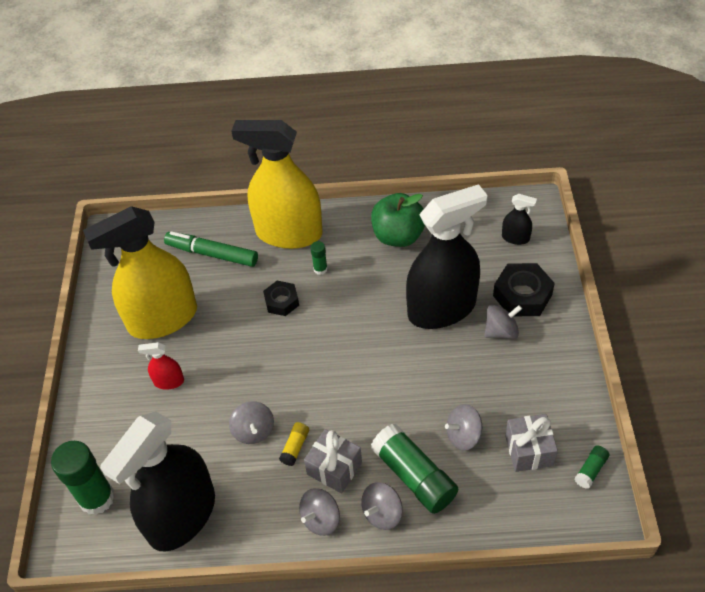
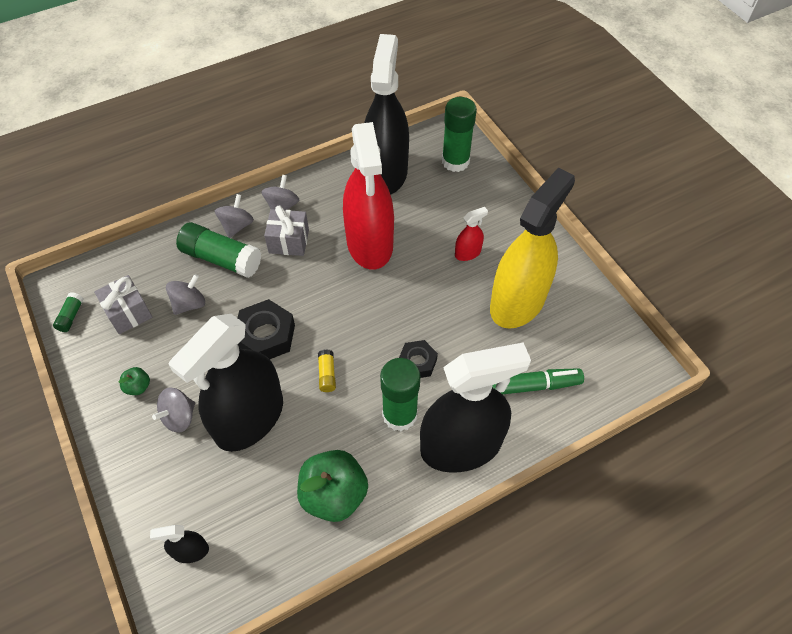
camera: 150 degrees right, 5 degrees up
(253, 431) = (370, 243): grey spinning top -> red spray bottle
(289, 233) = (461, 446): yellow spray bottle -> black spray bottle
(295, 447) = (329, 244): yellow glue stick -> yellow glue stick (327, 374)
(320, 269) = (399, 415): green glue stick -> green glue stick, size x2.15
(522, 295) = (165, 470): black nut -> black nut (266, 336)
(532, 370) = (138, 387): none -> green apple

